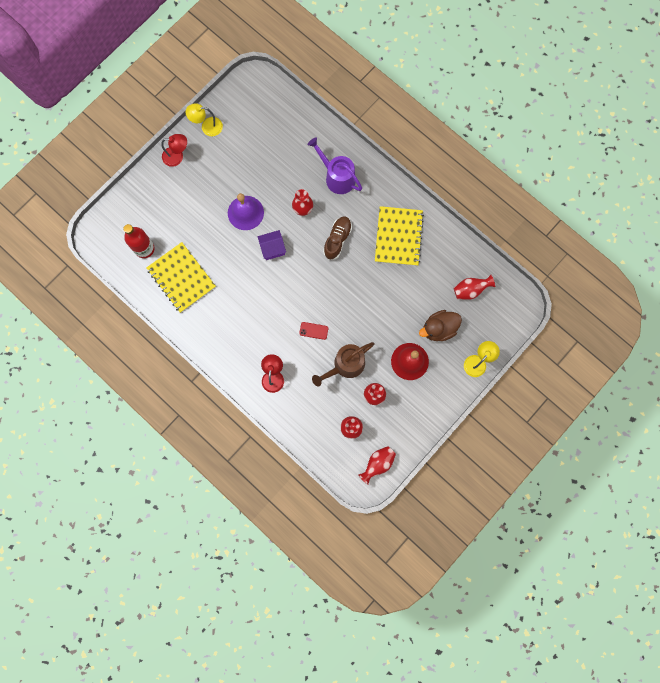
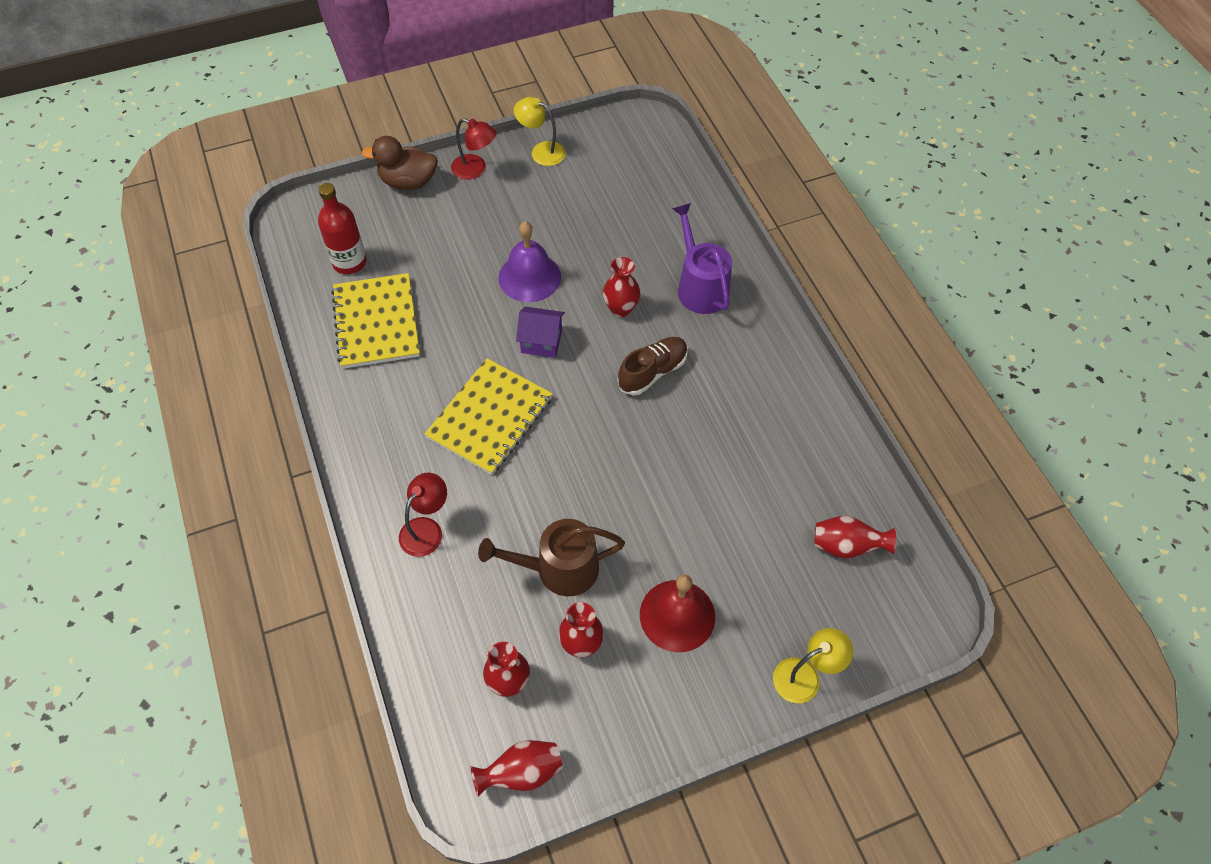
camera: 25 degrees right, 20 degrees down
(313, 330) = (536, 489): red phone -> none
(398, 237) = (757, 410): yellow notebook -> yellow notebook (490, 418)
(438, 329) = (757, 584): brown duck -> brown duck (408, 182)

